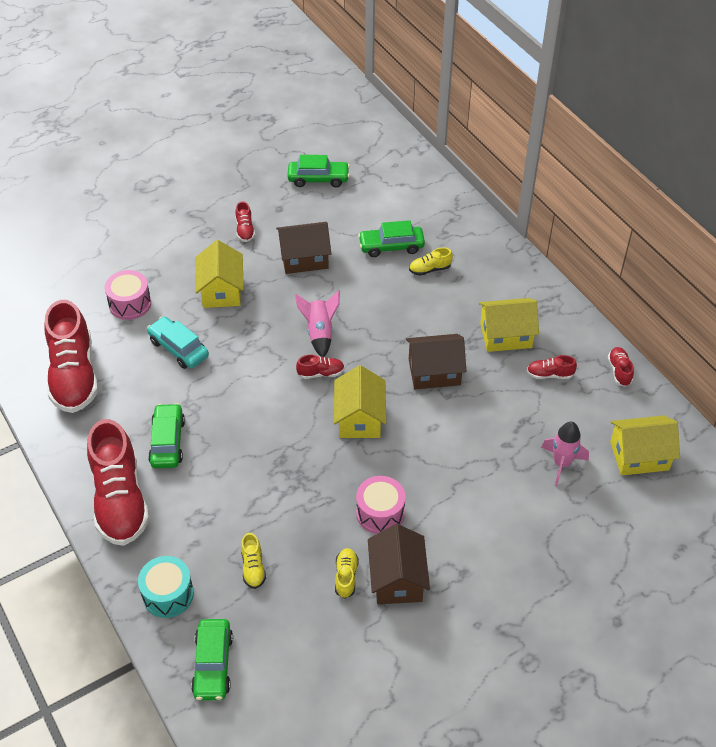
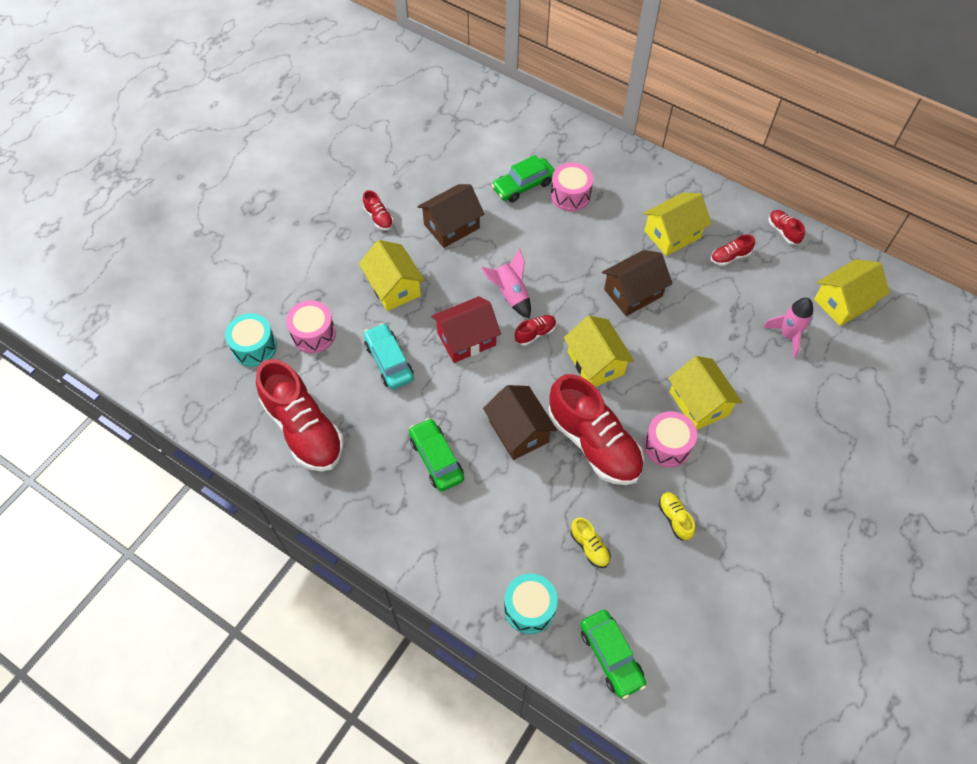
camera: 25 degrees left, 10 degrees up
(75, 296) = (254, 347): none -> turquoise drum
(120, 500) = (427, 535): red shoe -> red shoe (594, 443)
(179, 348) = (389, 361): turquoise car -> turquoise car turned 45 degrees clockwise
(256, 355) = (466, 339): none -> red house
(318, 179) = (416, 142): green car -> none
(397, 579) = (718, 501): brown house -> brown house (518, 431)
(430, 269) = (570, 195): yellow shoe -> pink drum
(434, 489) = (699, 403): none -> yellow house

